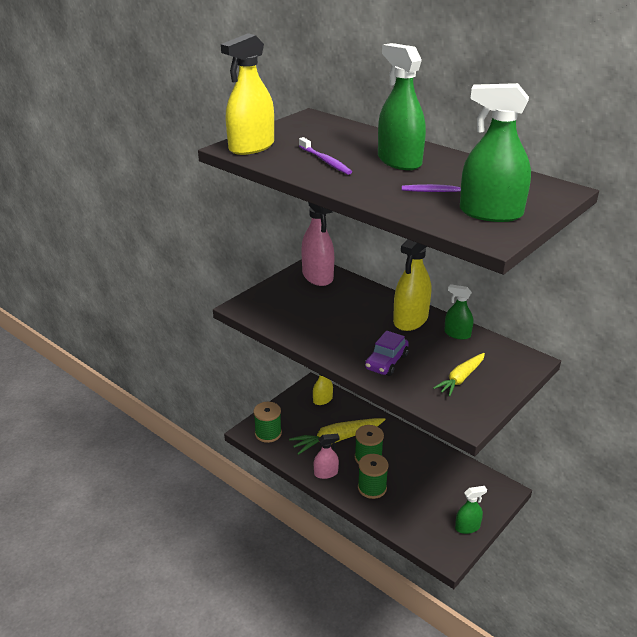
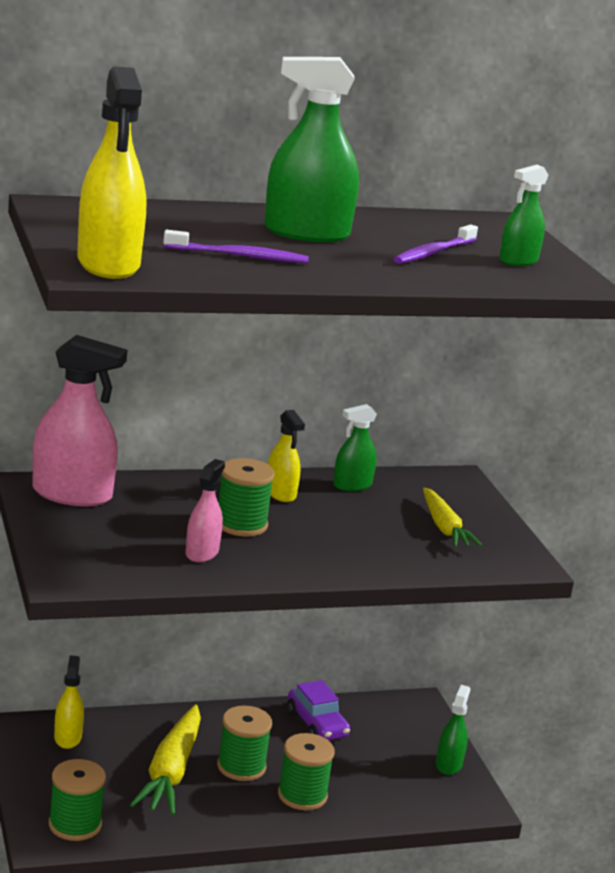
camera: 60 degrees left, 10 degrees down
(326, 473) = (228, 817): pink spray bottle -> pink spray bottle (202, 553)
(360, 323) = (241, 524): none -> green spool
(386, 362) = (352, 550): purple car -> purple car (316, 724)
(410, 320) = (280, 493): yellow spray bottle -> yellow spray bottle, size x0.55
(490, 213) = (518, 261): green spray bottle -> green spray bottle, size x0.55

